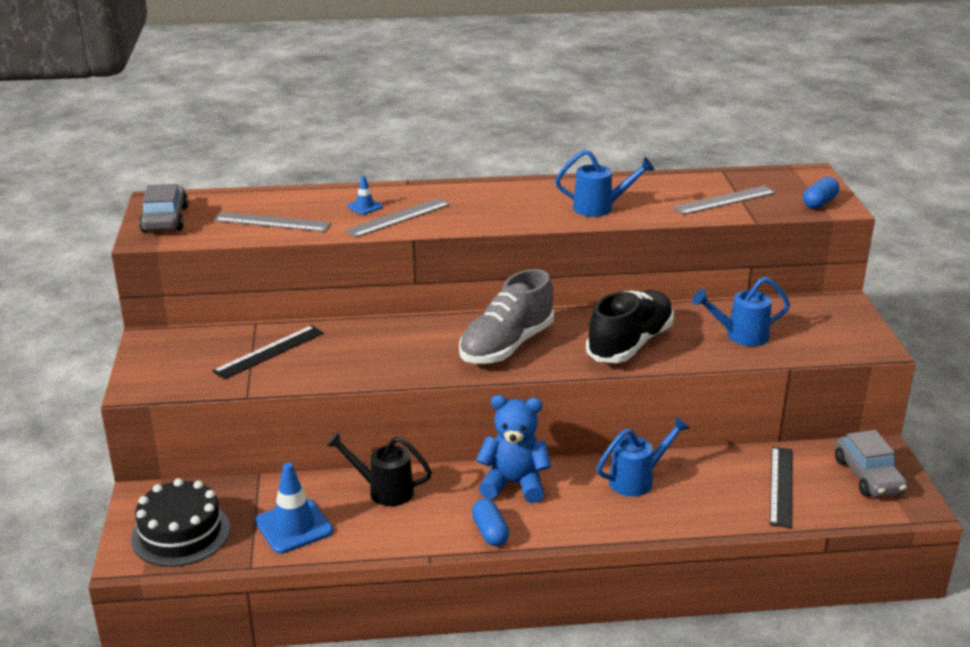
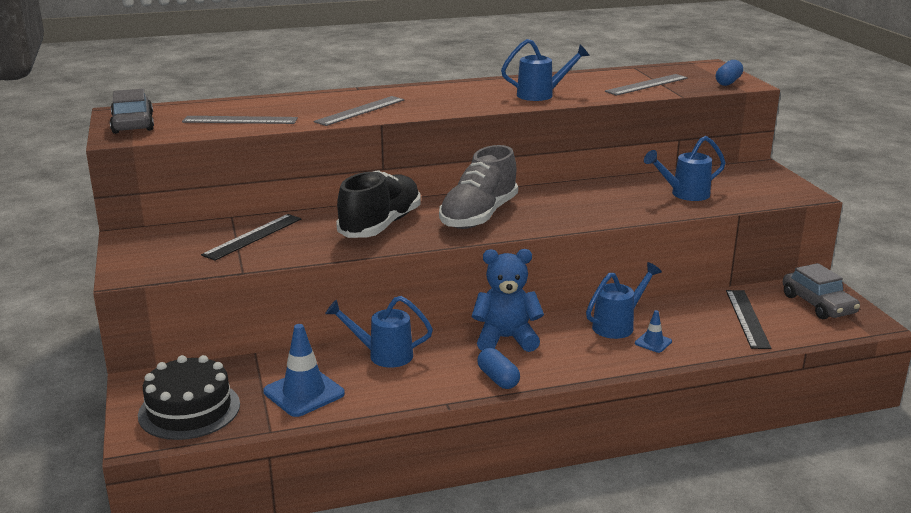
camera: 10 degrees left, 5 degrees down
(365, 206) = (325, 105): blue traffic cone -> blue traffic cone (653, 342)
(383, 490) = (383, 355): black watering can -> blue watering can
(630, 344) = (590, 207): black shoe -> black shoe (381, 225)

